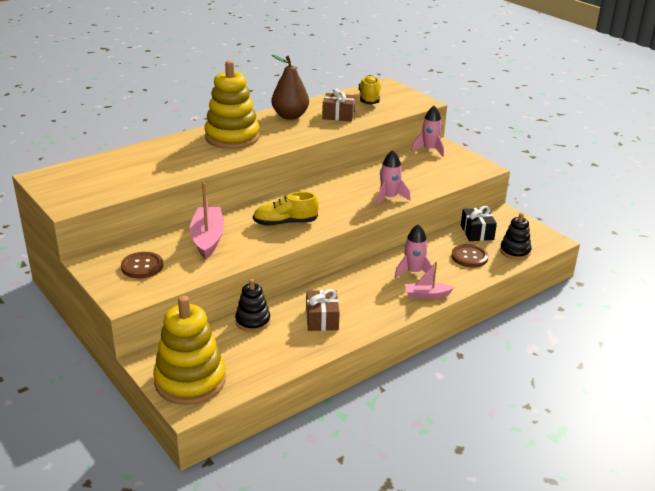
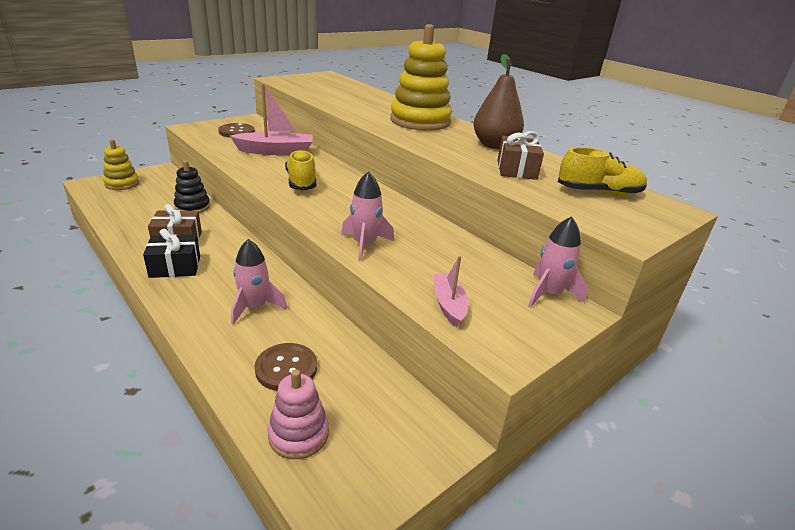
camera: 85 degrees right, 0 degrees up
(190, 381) = (122, 184): yellow stacking toy -> yellow stacking toy, size x0.54
(427, 295) = (194, 314): pink boat -> pink boat (449, 305)
(477, 232) = (367, 387): black gift -> black gift (175, 267)
(515, 251) = (298, 434): black stacking toy -> pink stacking toy

